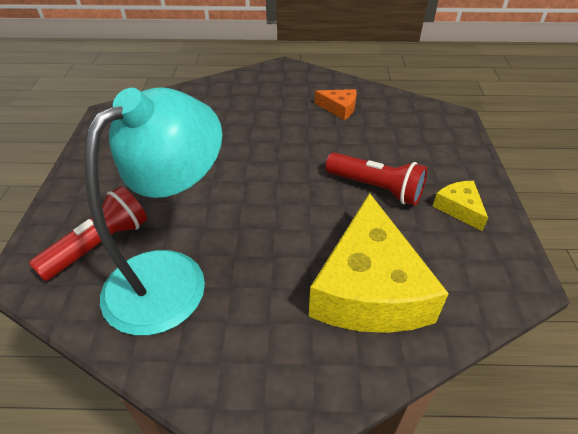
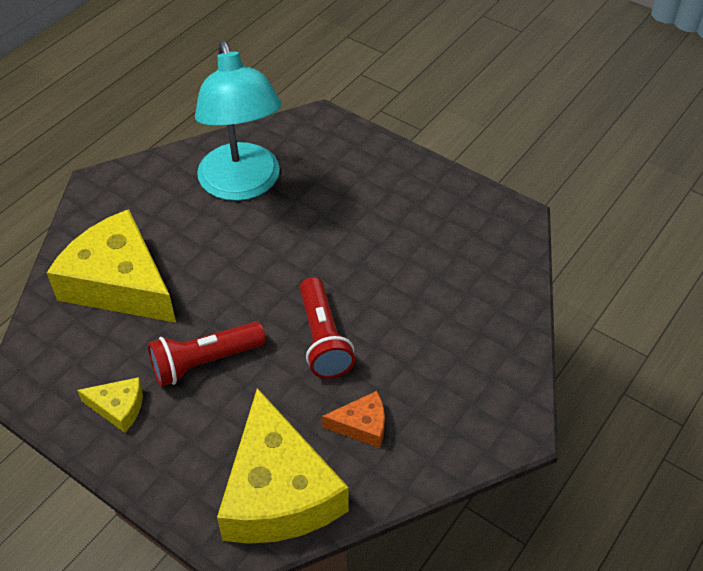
camera: 125 degrees right, 5 degrees up
(99, 245) = (312, 159): red flashlight -> red flashlight (323, 339)
(339, 108) = (362, 425): orange cheese -> orange cheese turned 150 degrees counterclockwise
(412, 117) = (278, 491): none -> yellow cheese

